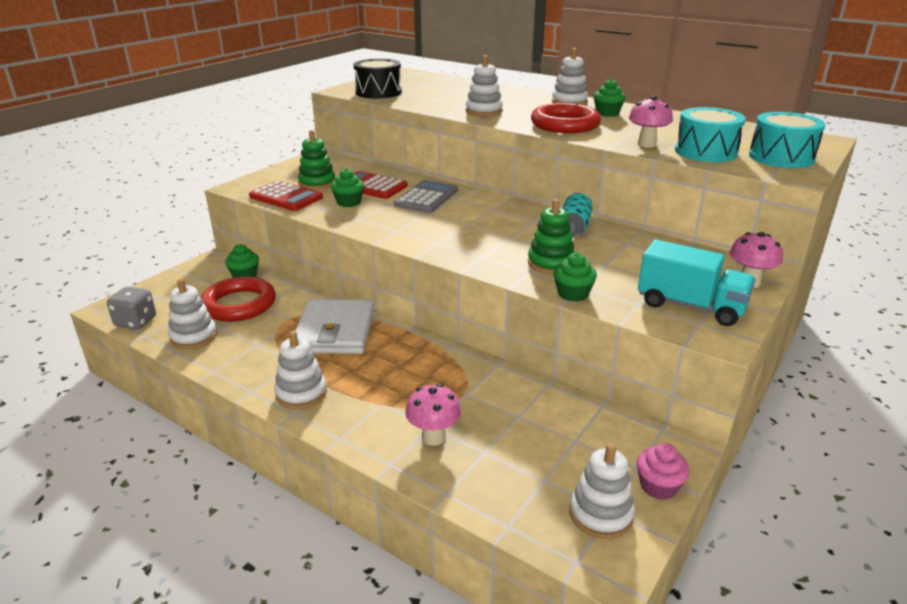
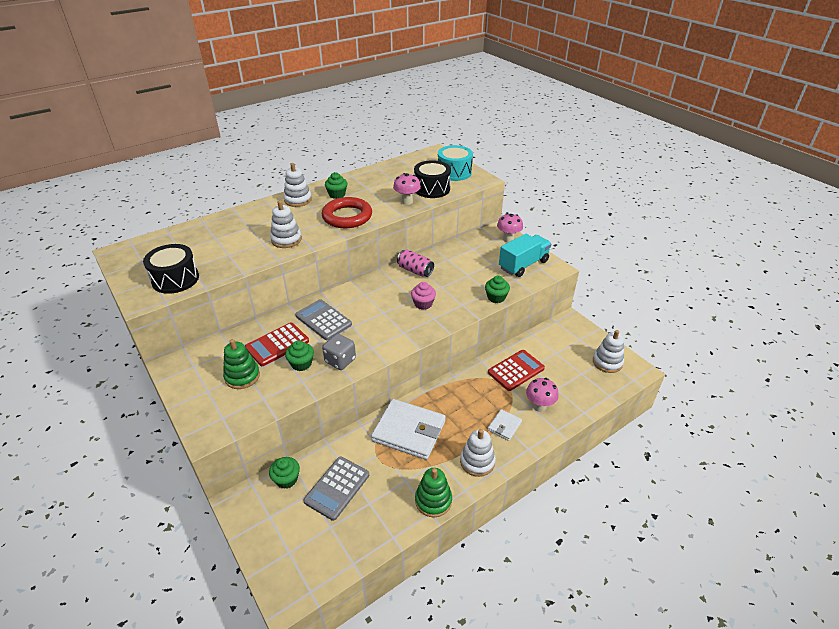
camera: 70 degrees left, 10 degrees up
(136, 322) = (325, 571): grey dice -> grey dice (340, 361)
(193, 336) = (373, 524): white stacking toy -> none
(239, 304) = (337, 488): red ring -> grey calculator
(286, 197) = (261, 401): red calculator -> red calculator (516, 370)
(375, 407) = (504, 426): none -> white wallet
(551, 263) = (457, 294): green stacking toy -> green stacking toy (433, 500)
(574, 227) = (415, 270): turquoise can -> pink can
(658, 486) = (593, 338): pink cupcake -> pink cupcake (423, 304)
(705, 152) = (432, 189): turquoise drum -> black drum

